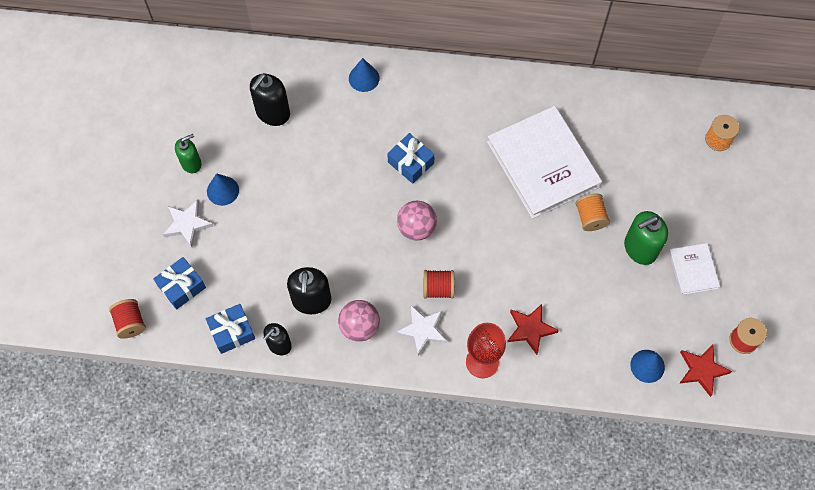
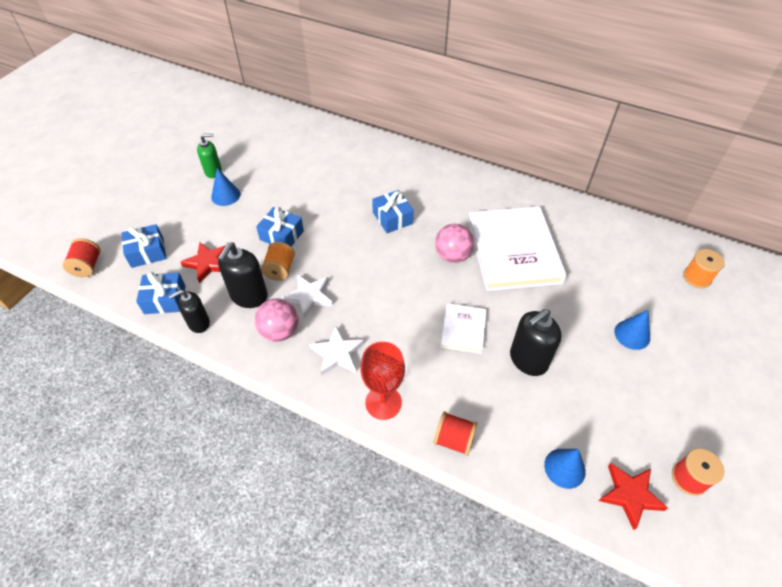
camera: 20 degrees right, 15 degrees down
(187, 224) = (183, 210): white star -> white star (309, 297)
(272, 113) = (297, 156): black soap dispenser -> black soap dispenser (528, 360)
(308, 221) = (282, 235): none -> blue gift
(364, 78) = (382, 153): blue cone -> blue cone (632, 334)
(416, 228) = (374, 267): pink ball -> pink ball (452, 255)
(438, 288) = (370, 322): red spool -> red spool (454, 439)
(530, 329) = (447, 387): red star -> red star (208, 263)
(590, 217) = (545, 306): orange spool -> orange spool (280, 269)
(640, 248) = (589, 348): green soap dispenser -> none
(693, 270) = (643, 385): white book -> white book (463, 329)

